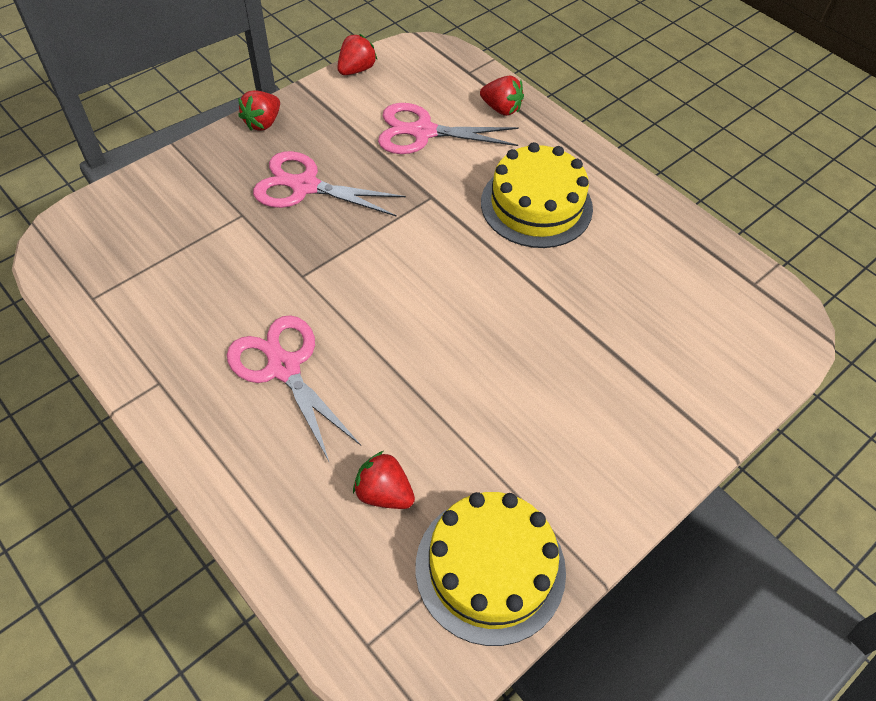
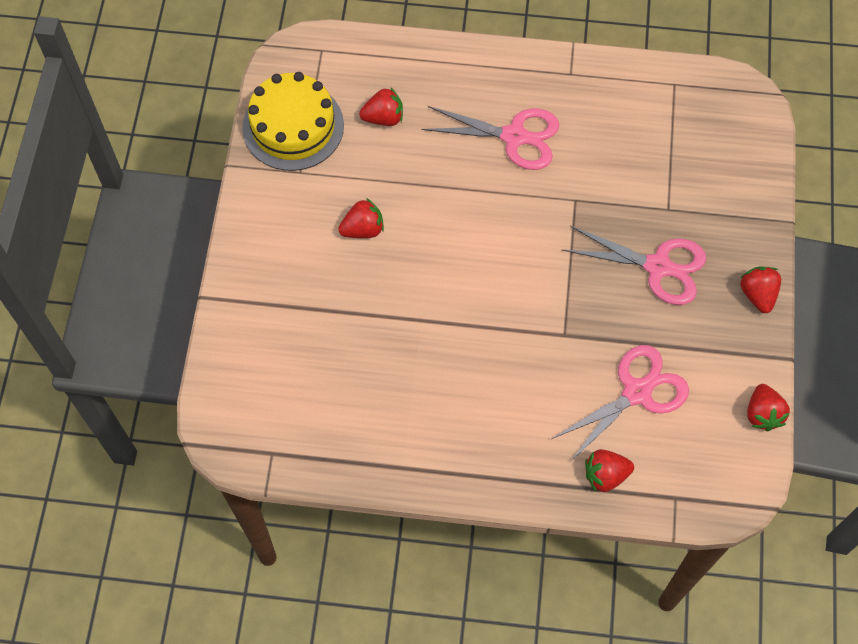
camera: 140 degrees right, 10 degrees up
(305, 186) = (657, 266): pink scissors -> pink scissors turned 45 degrees clockwise
(516, 396) = (363, 229): none -> red strawberry
(536, 205) = (484, 393): yellow cake -> none

